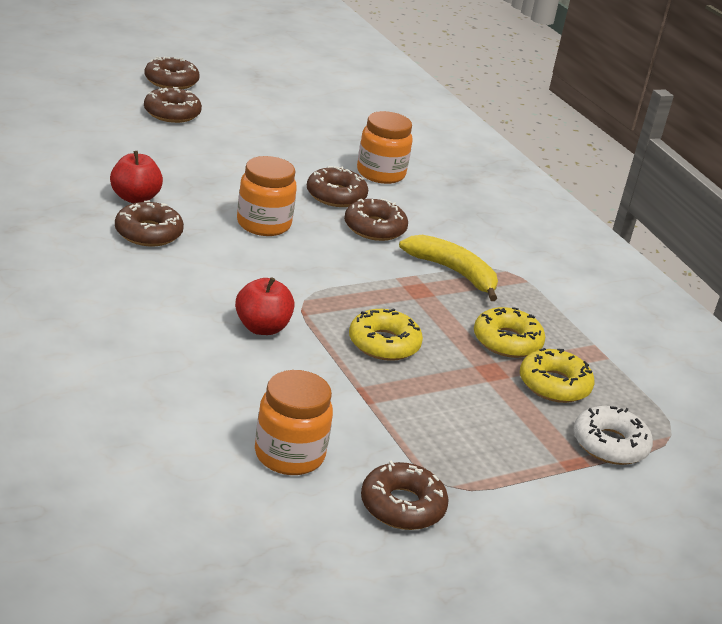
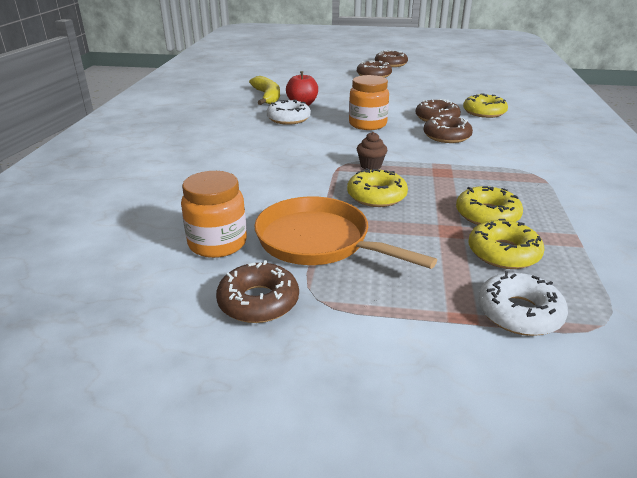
camera: 40 degrees right, 0 degrees up
(148, 233) = (288, 118): brown donut -> white donut
(262, 328) = (297, 171): red apple -> none
(335, 298) = (371, 165): none -> brown cupcake
(380, 173) = (484, 112): orange jar -> yellow donut
(386, 421) = (319, 241): none -> orange pan
(453, 272) = (484, 167): yellow banana -> yellow banana (267, 97)

